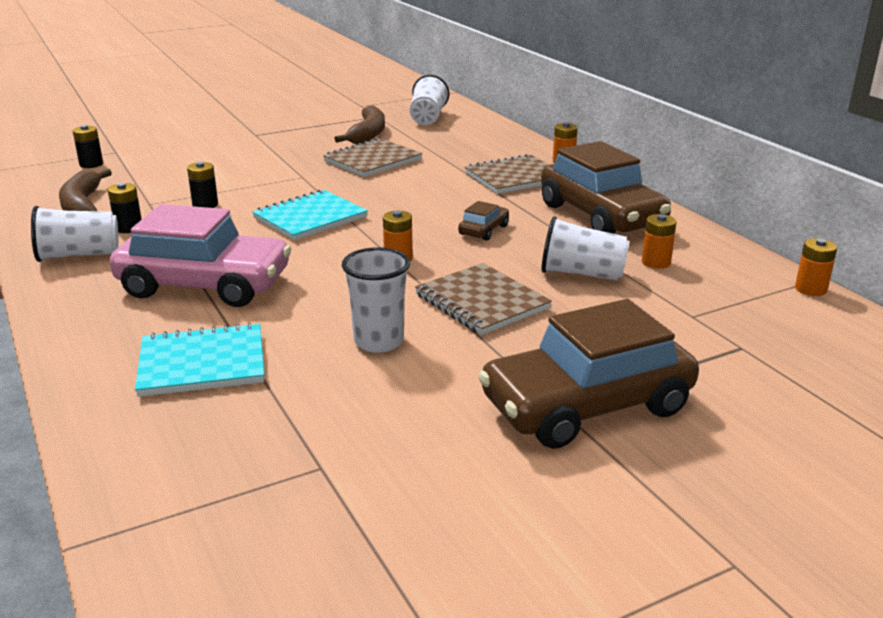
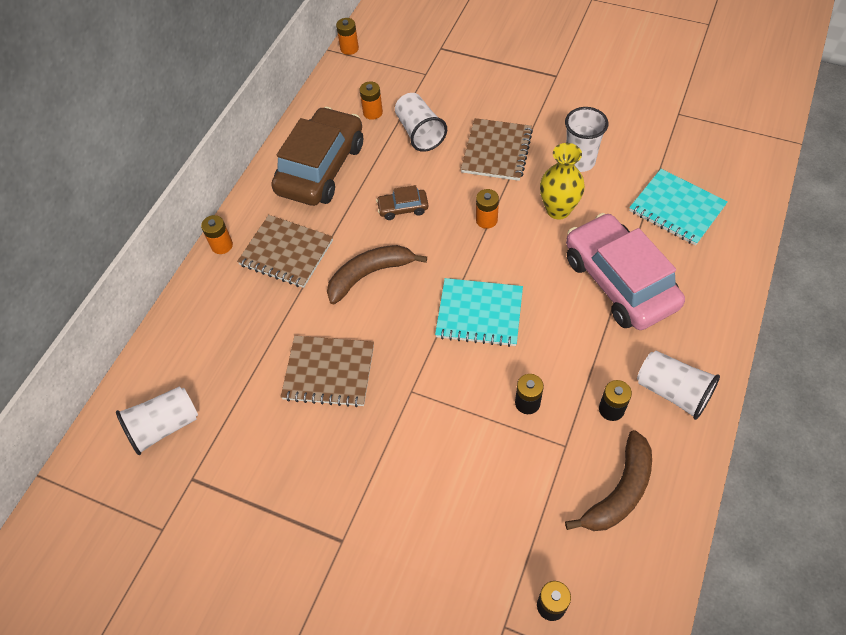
camera: 125 degrees left, 30 degrees up
(340, 296) = (558, 210): none -> yellow vase
(368, 134) = (259, 436): brown banana -> brown banana (369, 275)
(586, 405) = (545, 68): brown car -> none

